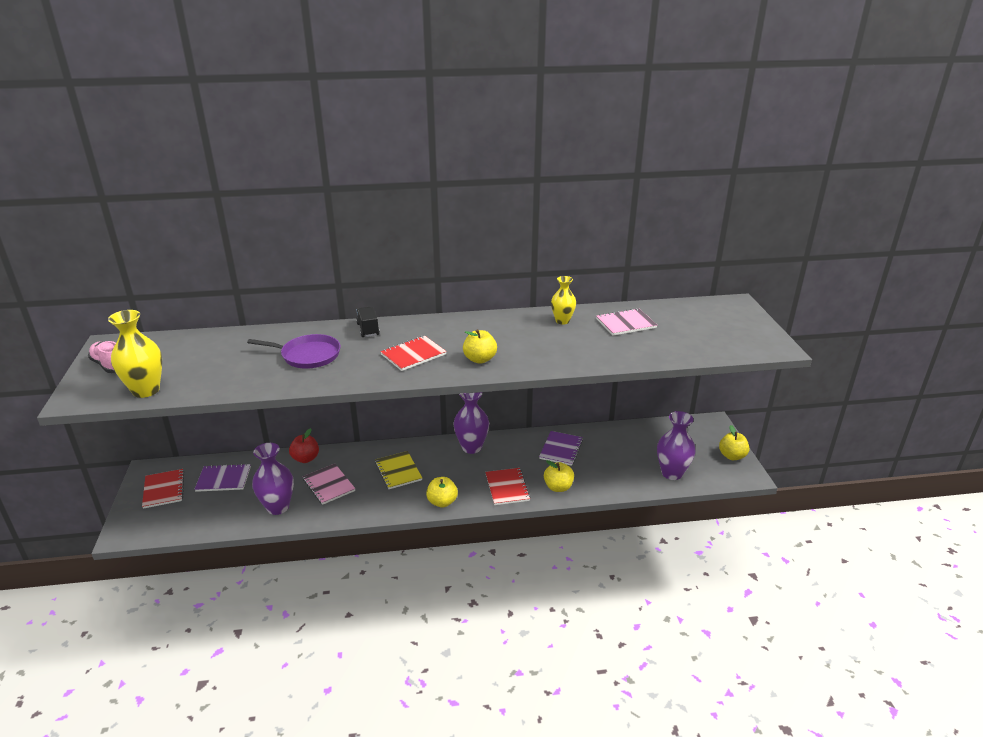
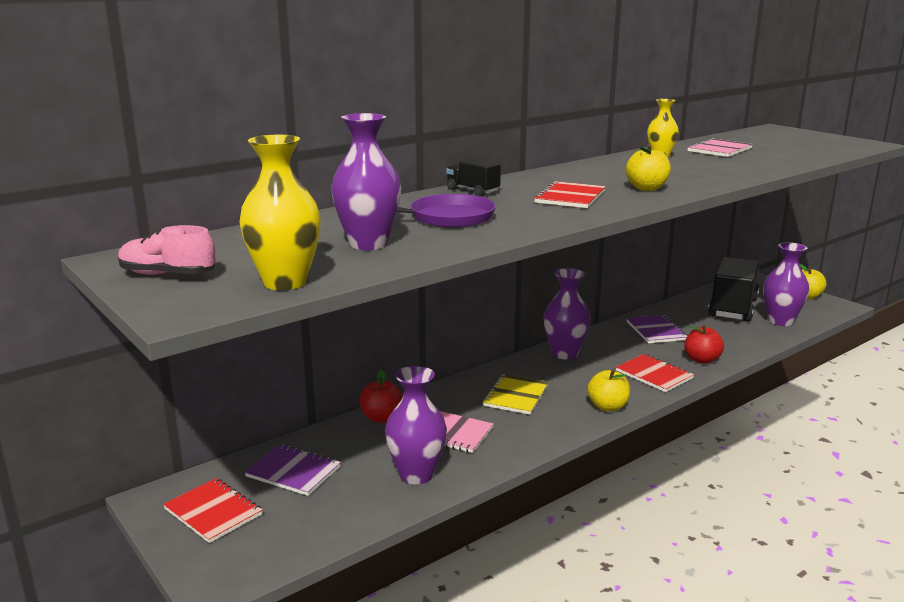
camera: 30 degrees left, 10 degrees down
(223, 479) = (293, 471): purple notebook -> purple notebook turned 60 degrees clockwise
(230, 368) = (368, 244): none -> purple vase
(398, 471) = (516, 396): yellow notebook -> yellow notebook turned 75 degrees clockwise
(558, 487) = (701, 360): yellow apple -> red apple
(651, 447) = (732, 308): none -> black truck

